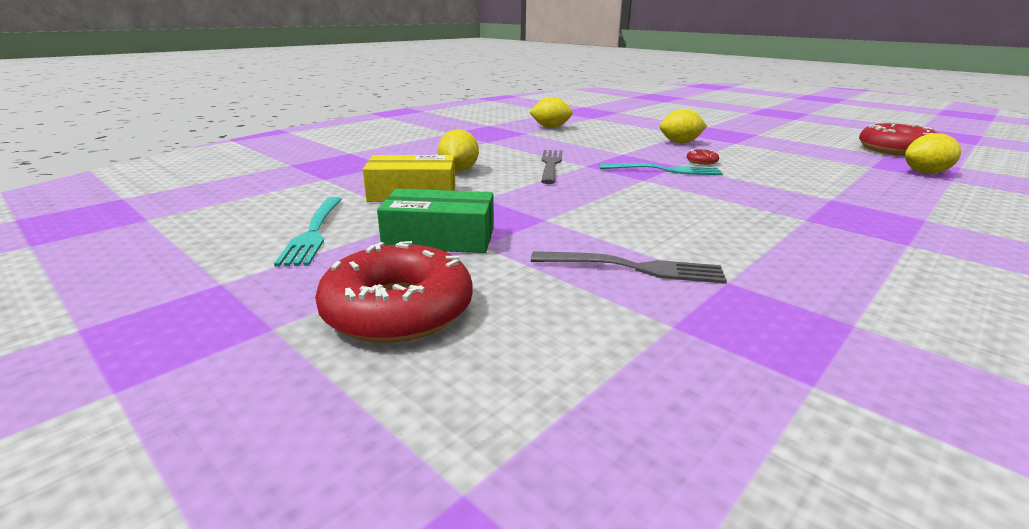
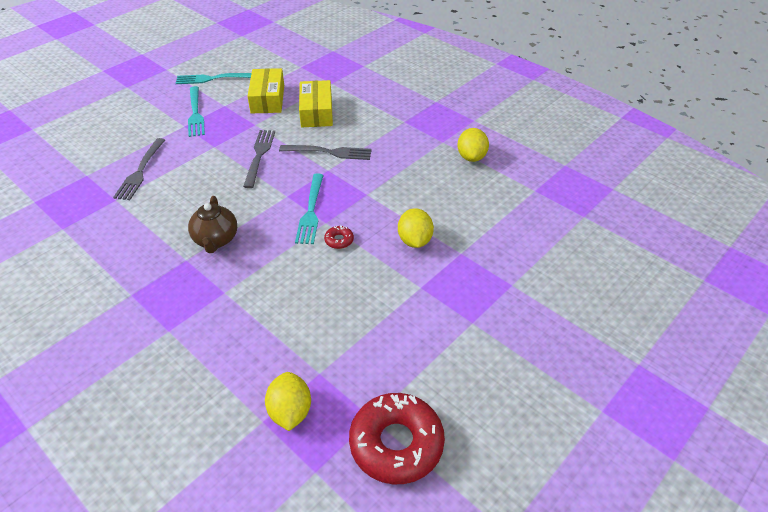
camera: 90 degrees right, 20 degrees up
(398, 310) = (128, 109): red donut -> none
(439, 238) = (195, 113): green box -> turquoise fork
(459, 170) = (316, 112): yellow lemon -> yellow box
(565, 193) = (259, 156): none -> grey fork
(753, 206) = (216, 240): none -> brown teapot

